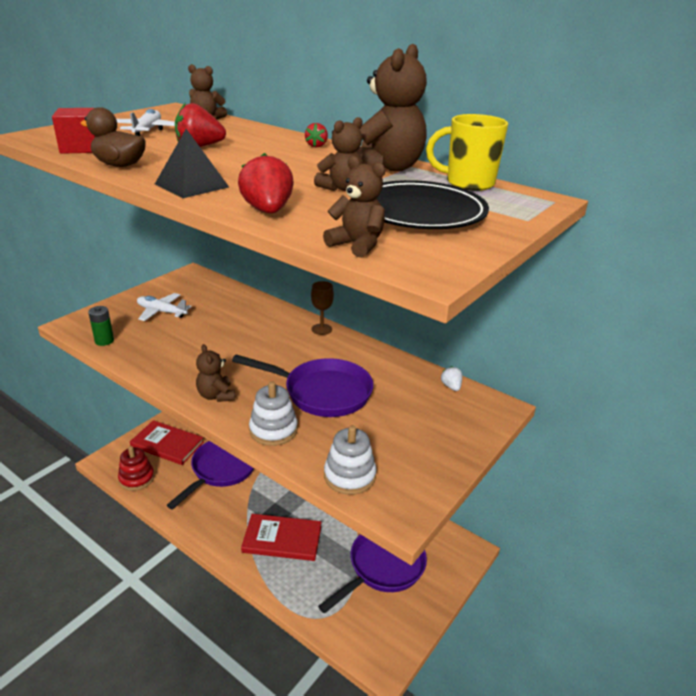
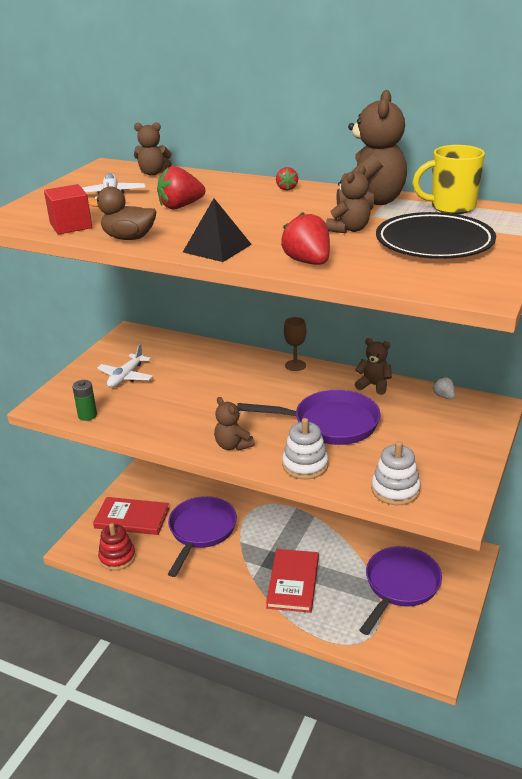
camera: 10 degrees left, 0 degrees up
(161, 312) = (126, 377): white plane -> white plane turned 75 degrees counterclockwise
(282, 539) = (293, 582): red book -> red book turned 75 degrees counterclockwise
(357, 245) = (409, 280): brown teddy bear -> brown teddy bear (374, 385)

